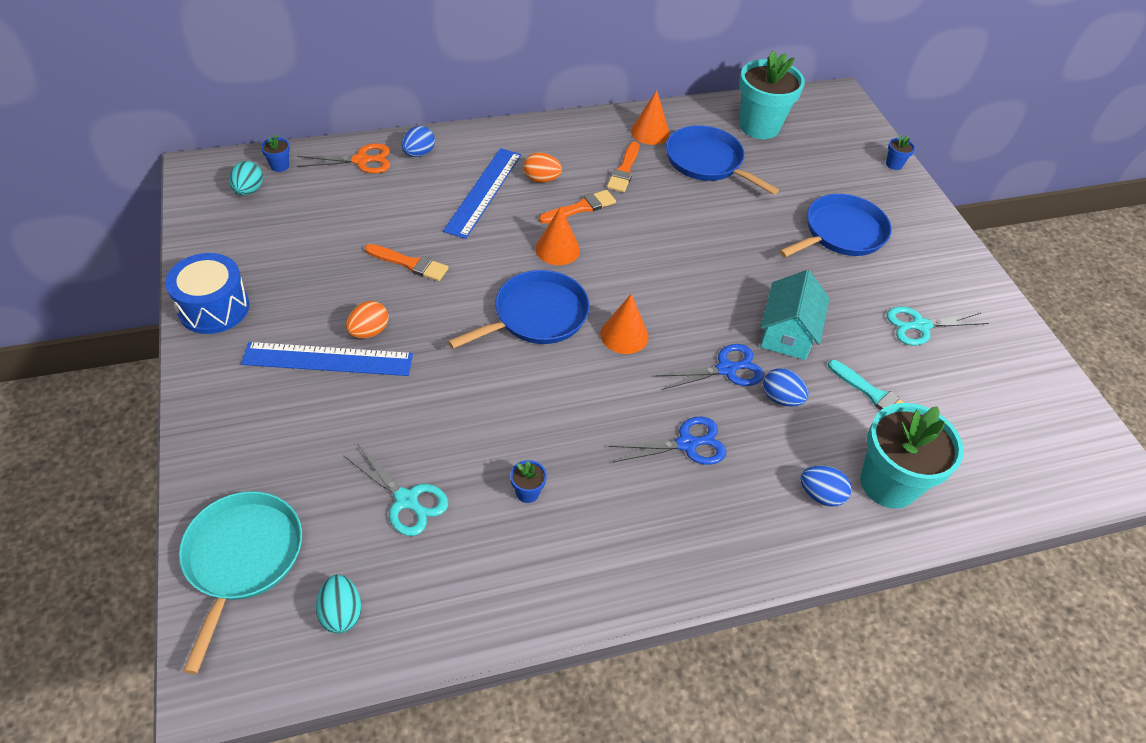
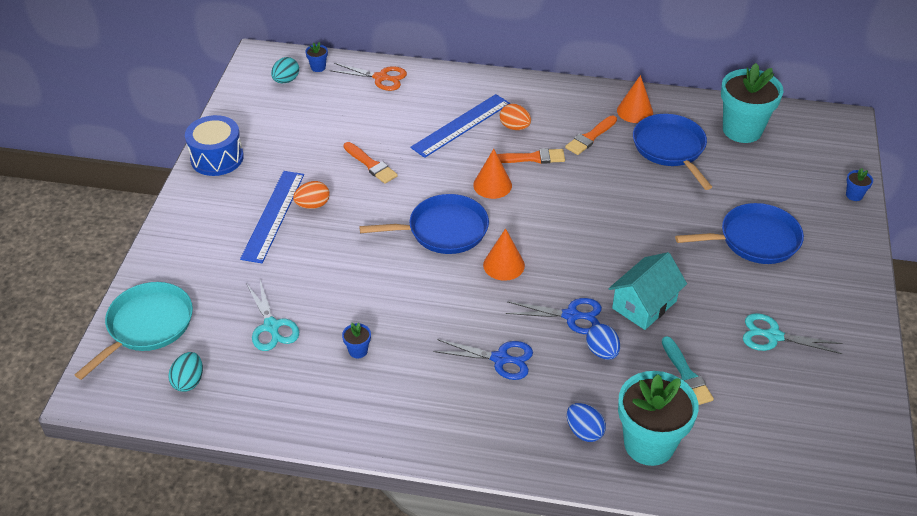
camera: 30 degrees right, 5 degrees down
(328, 359) = (273, 215): blue ruler -> blue ruler turned 75 degrees clockwise
(419, 153) = (428, 83): blue egg -> none

